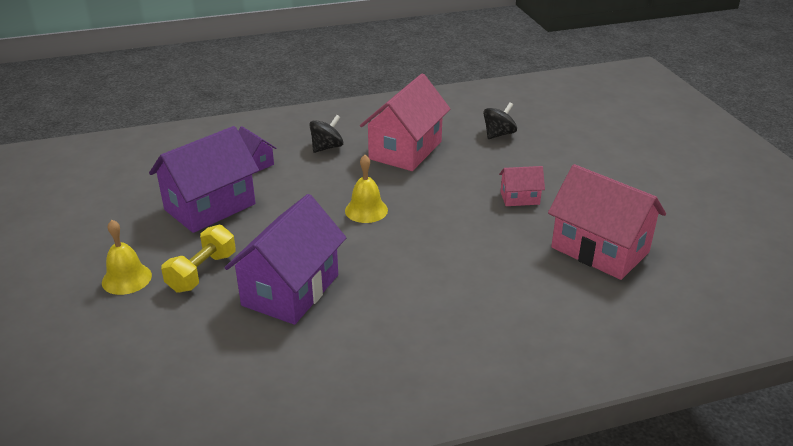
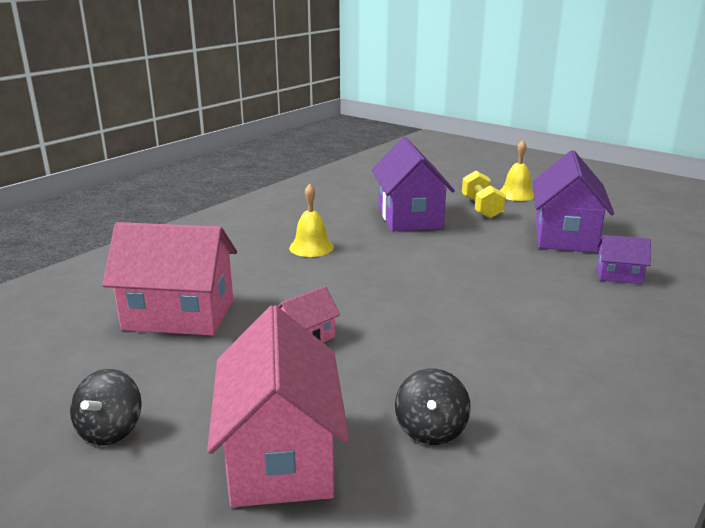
camera: 145 degrees right, 10 degrees down
(327, 147) = (595, 316): black spinning top -> black spinning top (110, 430)
(366, 210) = (443, 274): yellow bell -> yellow bell (311, 247)
(405, 150) = (510, 347): pink house -> pink house (280, 456)

